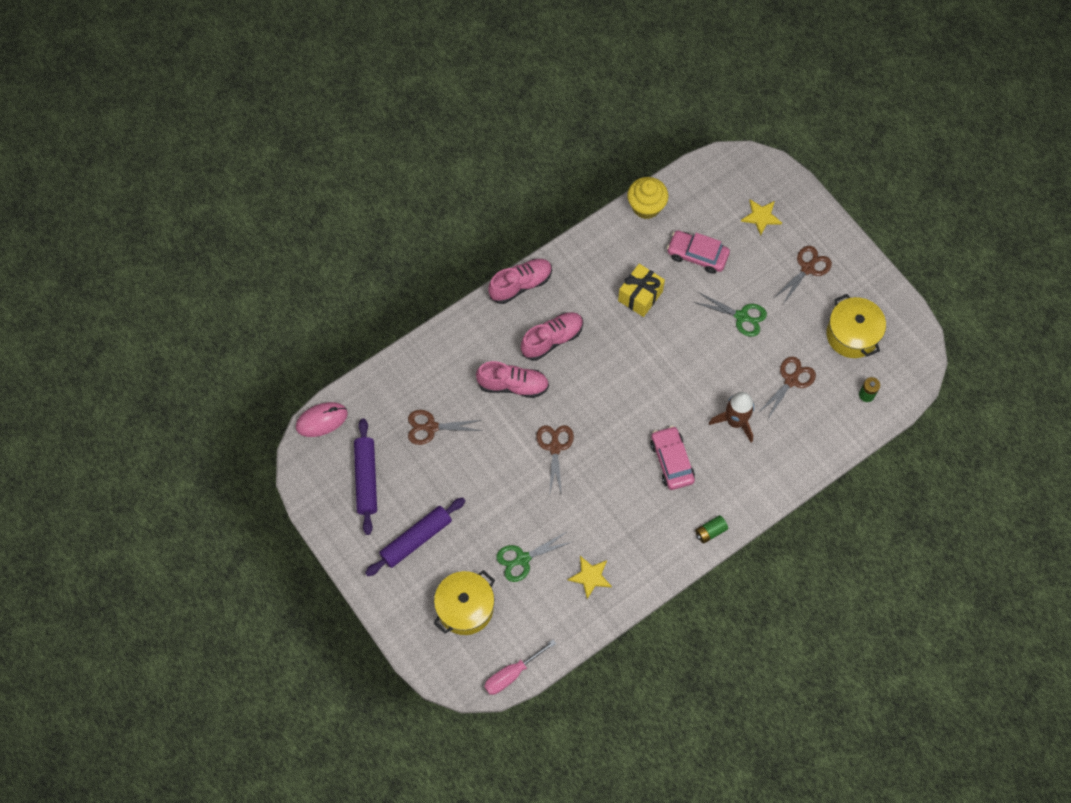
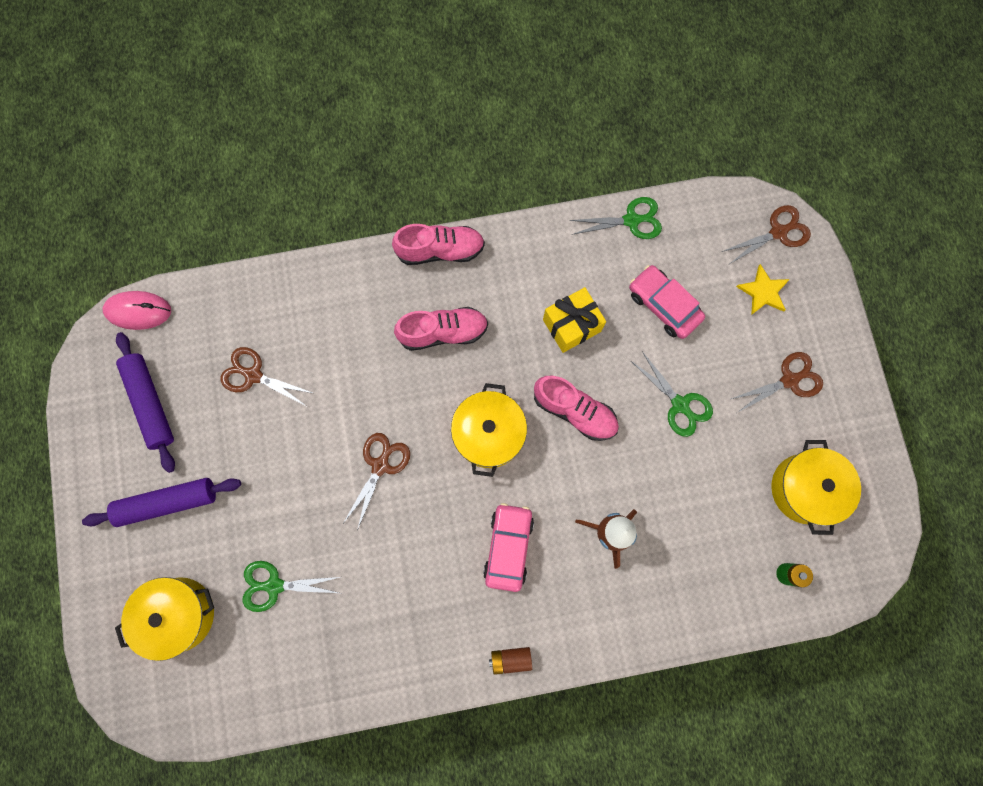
camera: 25 degrees right, 10 degrees up
(366, 479) = (150, 403): purple rolling pin -> purple rolling pin turned 45 degrees counterclockwise
(511, 674) = (189, 724): pink screwdriver -> none
(513, 385) = (371, 367): pink shoe -> pink shoe (574, 411)
(590, 577) = (341, 646): yellow star -> none
(620, 393) = (489, 434): none -> yellow pot
(646, 207) = (632, 220): yellow cupcake -> green scissors
(710, 531) = (510, 659): green battery -> brown battery
(791, 380) = (702, 512): brown scissors -> brown scissors (778, 232)

